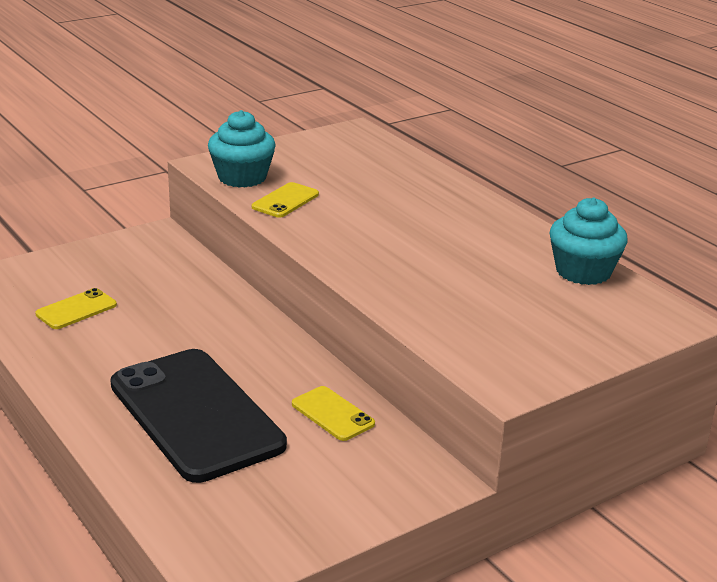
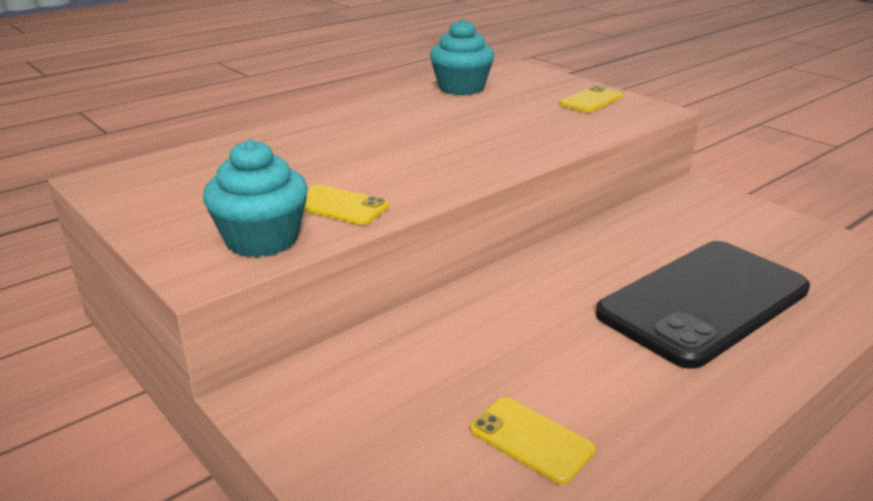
camera: 95 degrees left, 0 degrees up
(333, 414) = (645, 232): yellow phone -> yellow phone (591, 100)

